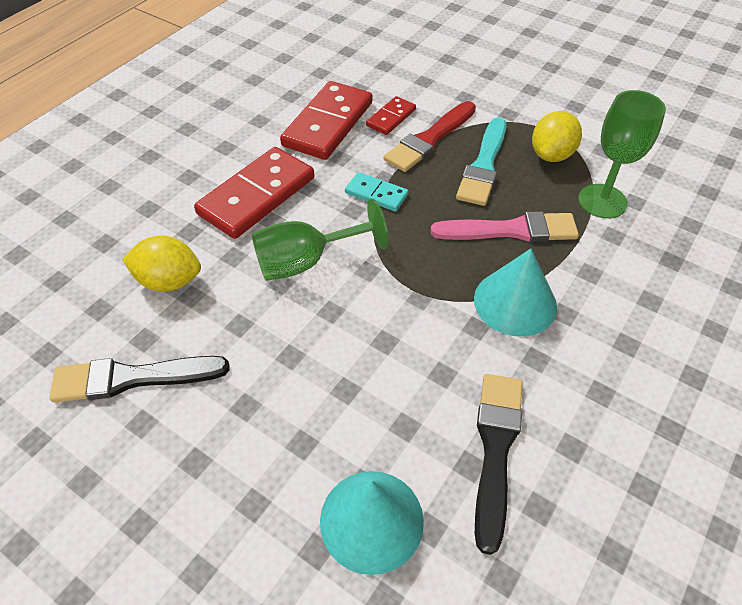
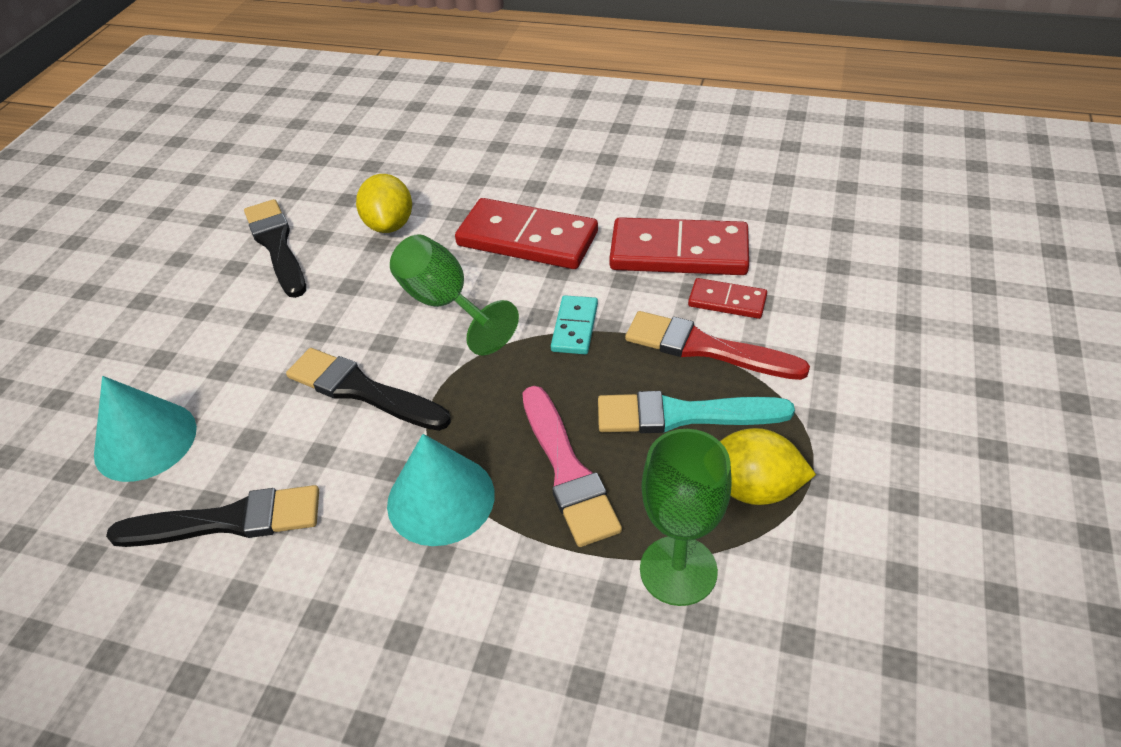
camera: 75 degrees right, 5 degrees down
(383, 334) = (362, 390): none -> black brush

